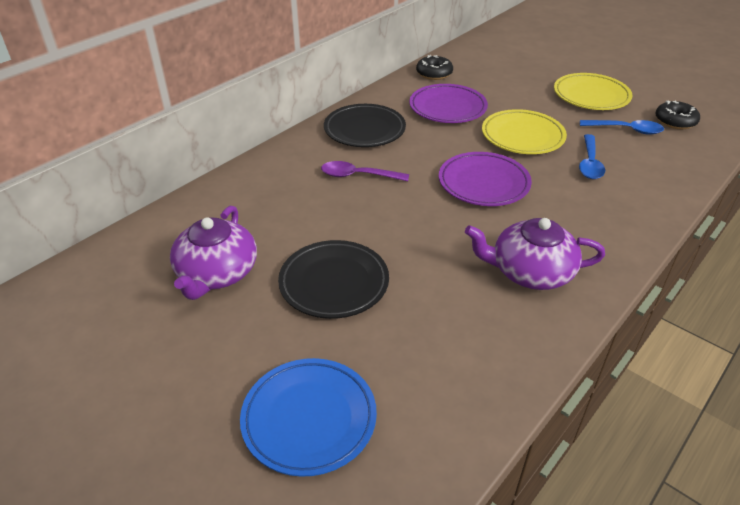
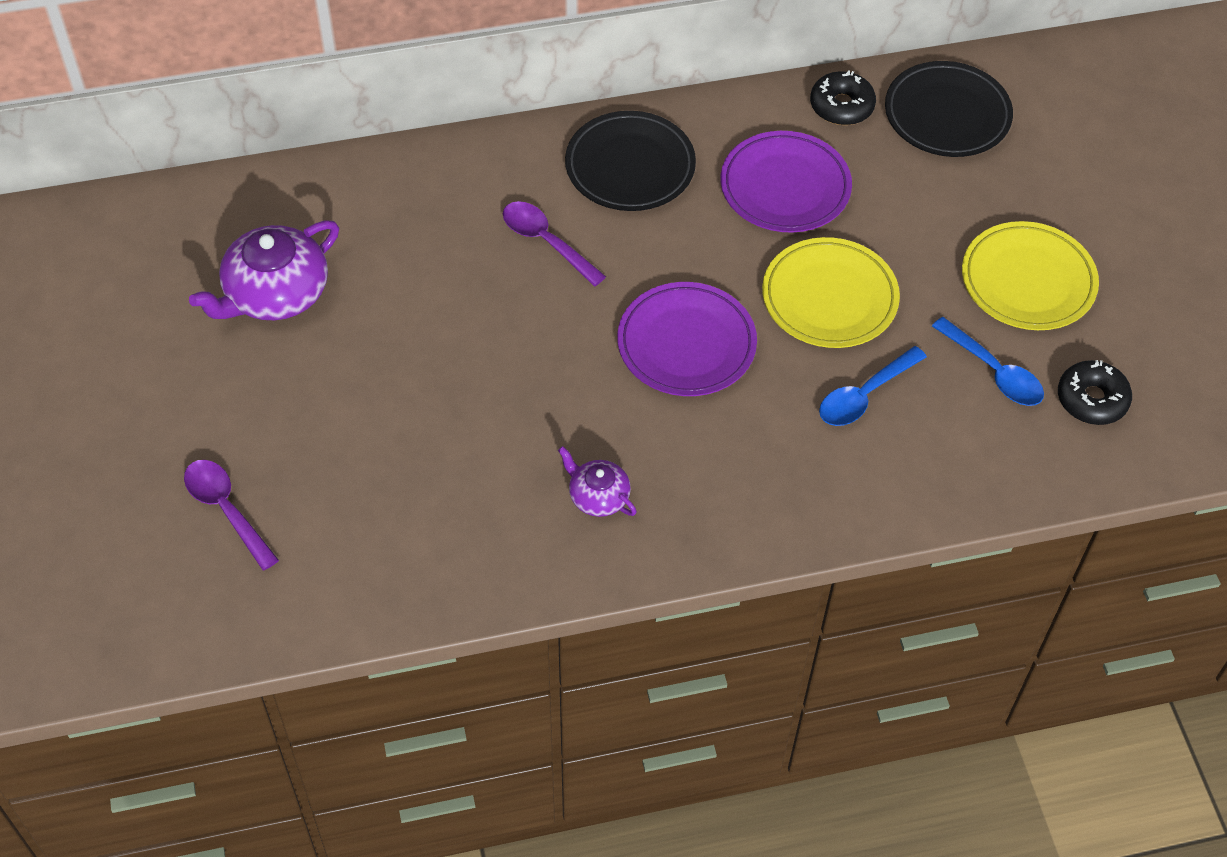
camera: 35 degrees right, 15 degrees up
(309, 419) = (226, 510): blue plate -> purple spoon
(334, 283) = (378, 379): black plate -> black plate (947, 115)
(530, 271) = (598, 496): purple teapot -> purple teapot, size x0.54

